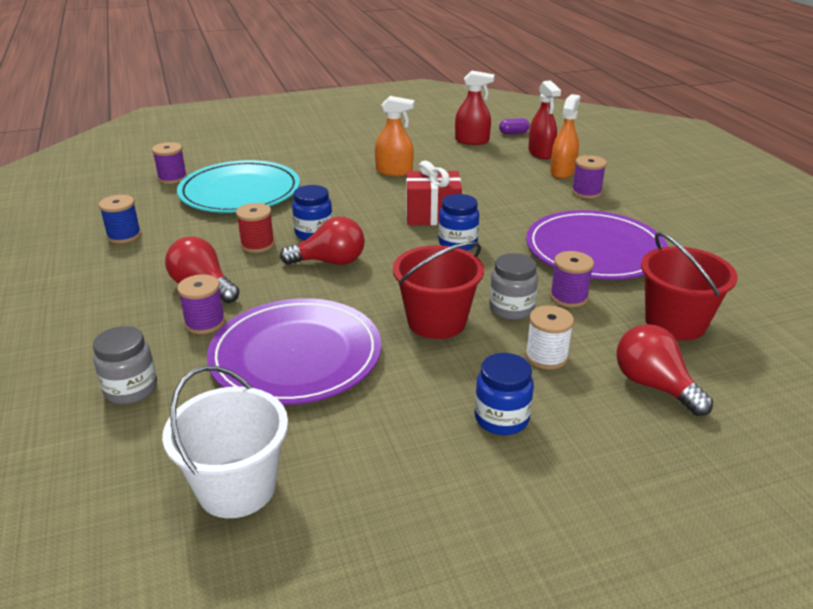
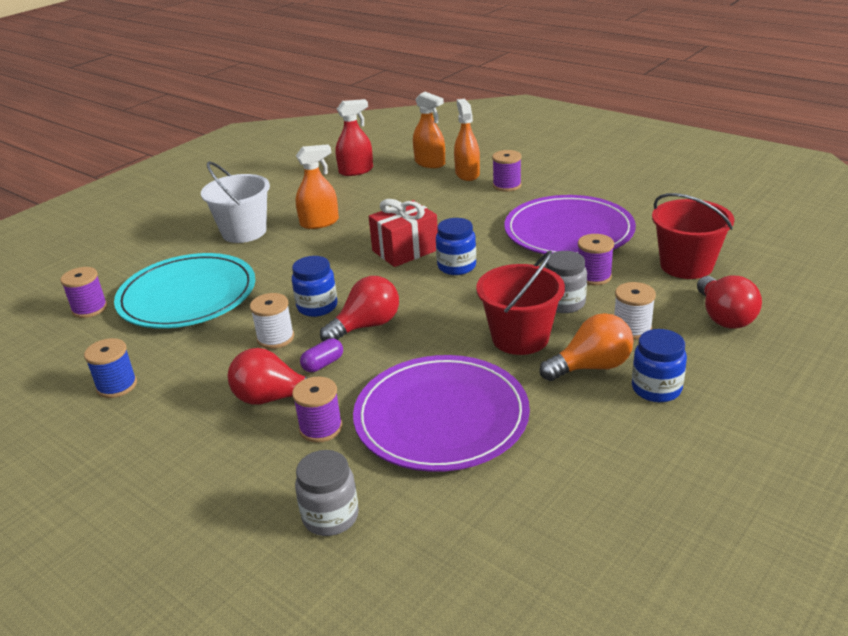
camera: 30 degrees left, 0 degrees up
(237, 487) = (532, 541): white bucket -> white bucket (244, 232)
(257, 244) = (275, 338): red spool -> white spool
(467, 372) = (591, 367): none -> orange light bulb
(513, 133) = (384, 152): purple capsule -> purple capsule (323, 364)
(541, 153) = (430, 163): red spray bottle -> orange spray bottle
(654, 385) = (724, 317): red light bulb -> red light bulb turned 120 degrees counterclockwise

